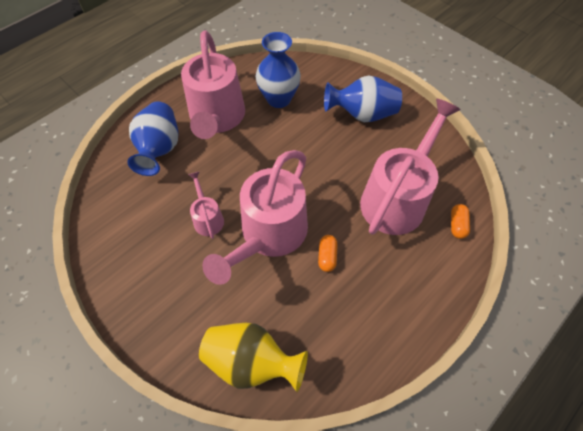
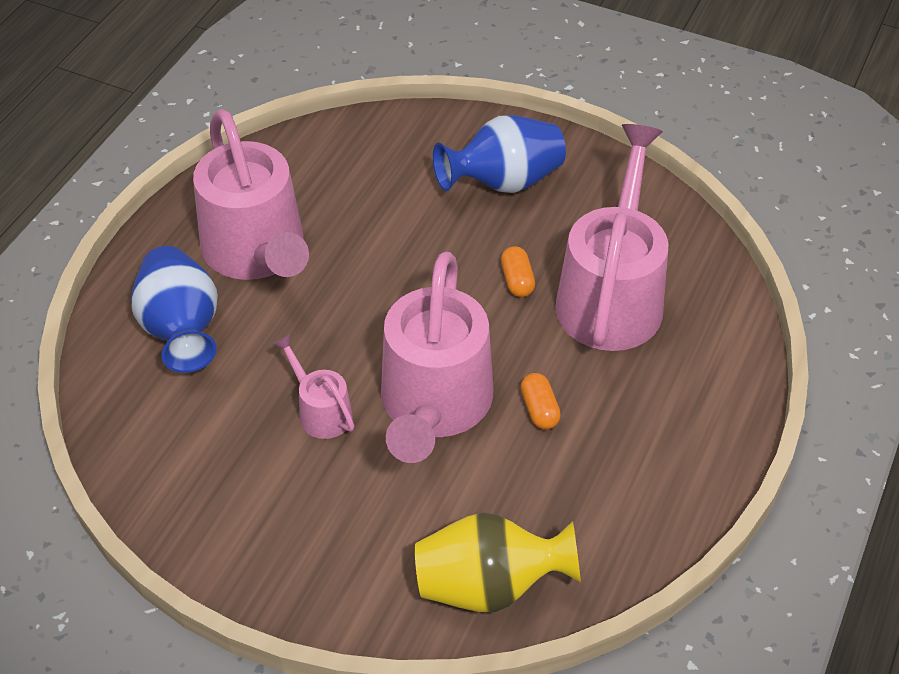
camera: 20 degrees left, 10 degrees down
(278, 99) = (351, 194): blue vase -> none
(457, 225) = (717, 308): orange capsule -> orange capsule (517, 280)

